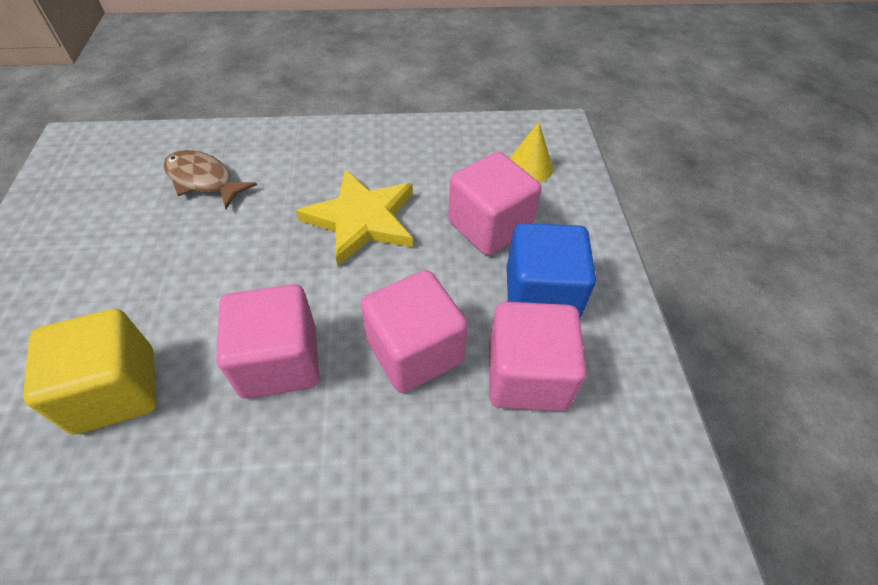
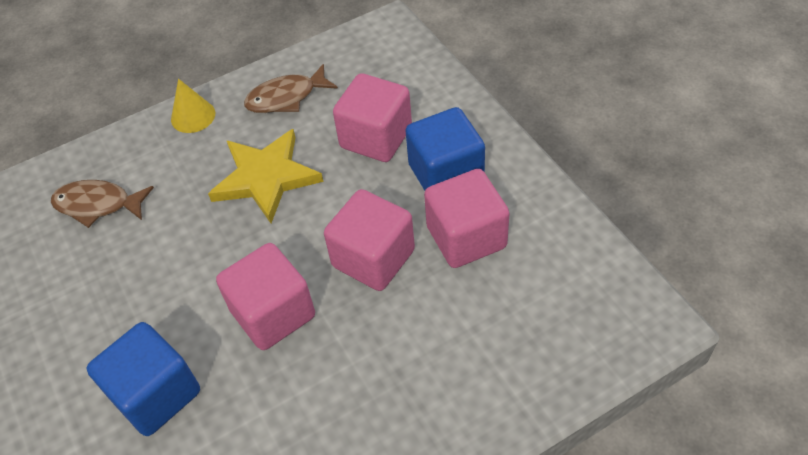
camera: 20 degrees left, 0 degrees up
(115, 390) = (156, 394): yellow cube -> blue cube
(426, 154) = (286, 98): none -> brown fish
(529, 167) = (381, 72): yellow cone -> yellow cone (193, 116)

